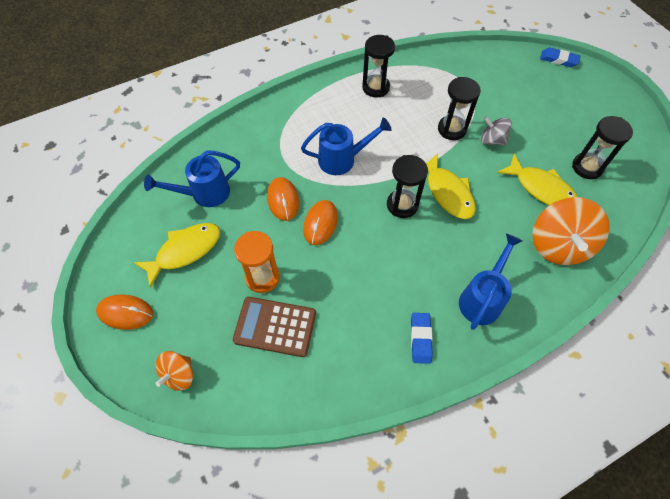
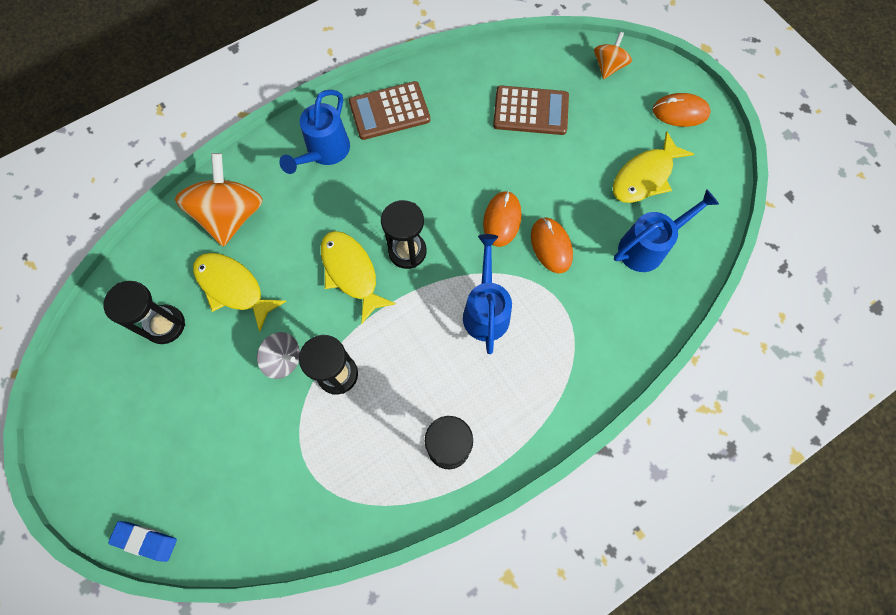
camera: 175 degrees right, 10 degrees up
(262, 277) = (554, 155): orange hourglass -> none
(342, 159) = (486, 310): blue watering can -> blue watering can turned 105 degrees clockwise
(420, 339) = (389, 111): blue eraser -> brown calculator

